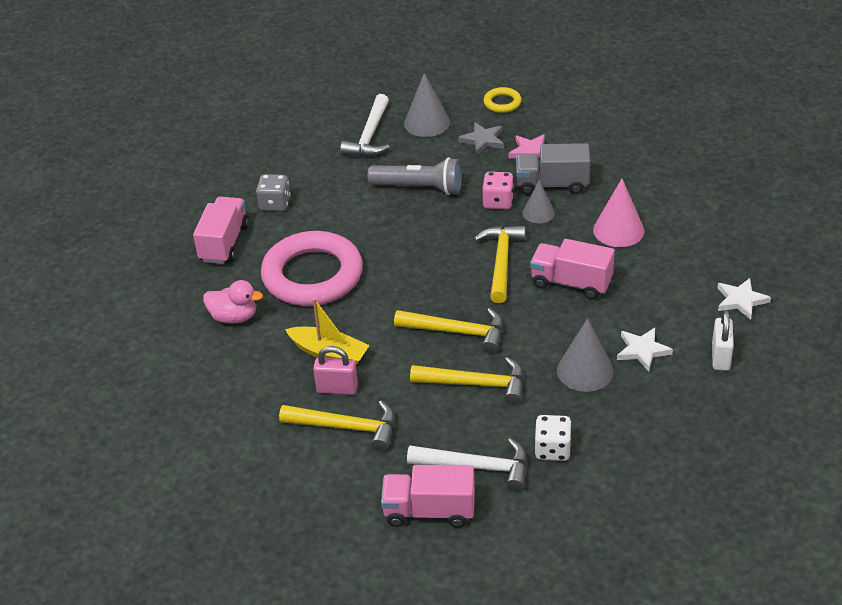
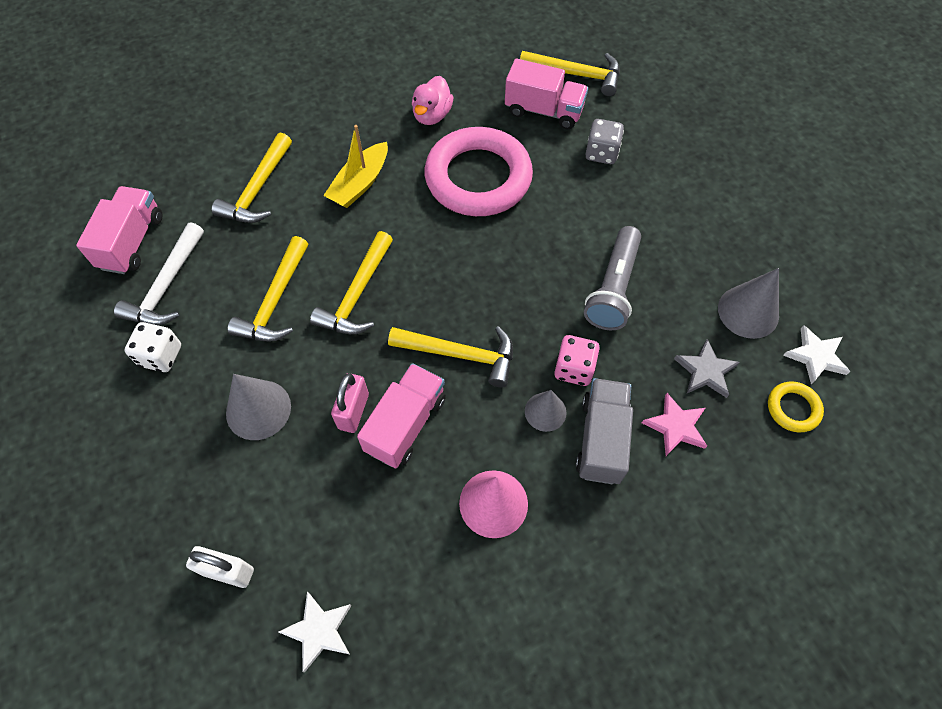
camera: 95 degrees right, 20 degrees up
(175, 227) = (576, 75): none -> yellow hammer
(337, 389) = (310, 186): pink padlock -> pink padlock (353, 411)
(369, 136) = (722, 248): white hammer -> none
(642, 350) = (269, 480): white star -> white star (815, 356)

